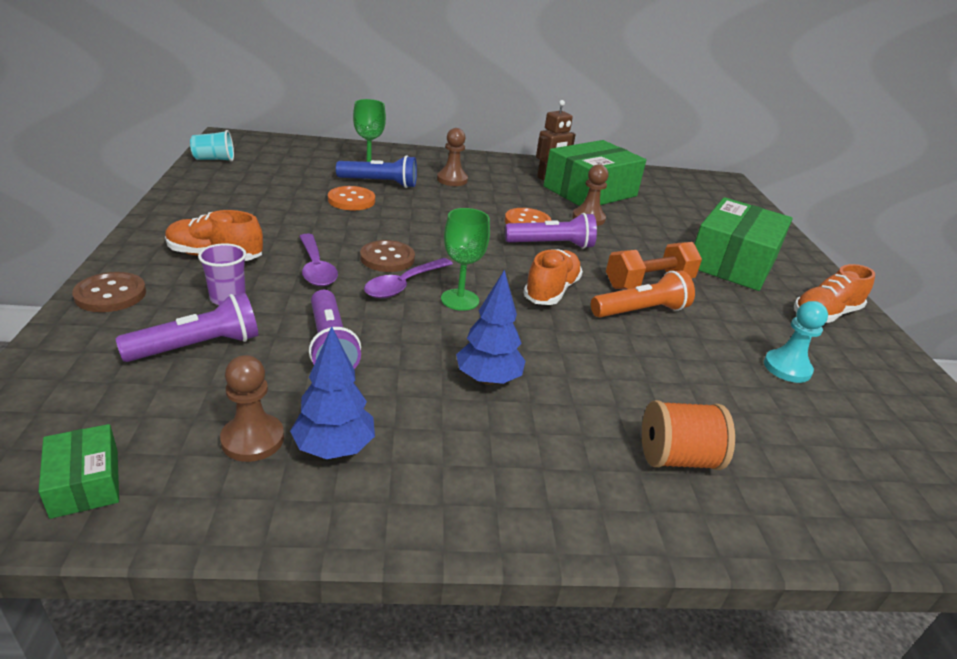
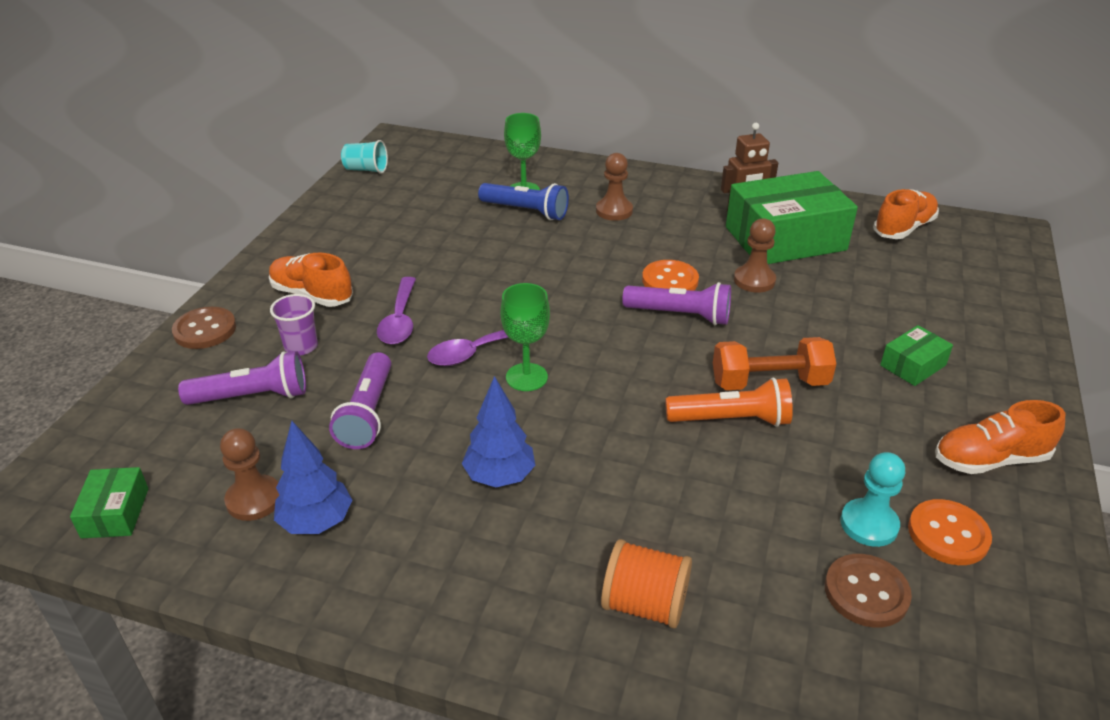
camera: 25 degrees right, 5 degrees up
(351, 200) = (481, 234): orange button -> orange button (948, 534)
(387, 258) = (479, 315): brown button -> brown button (866, 592)
(551, 291) = (638, 379): orange shoe -> orange shoe (903, 228)
(732, 262) = (912, 365): green box -> green box, size x0.45

